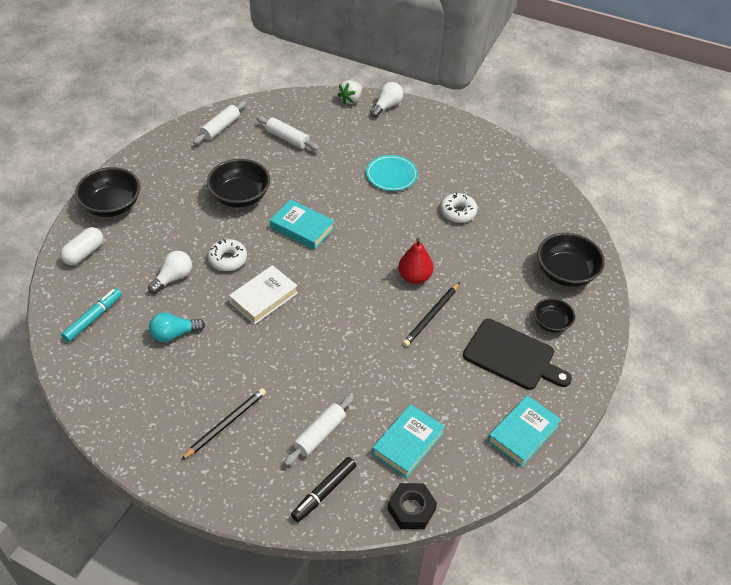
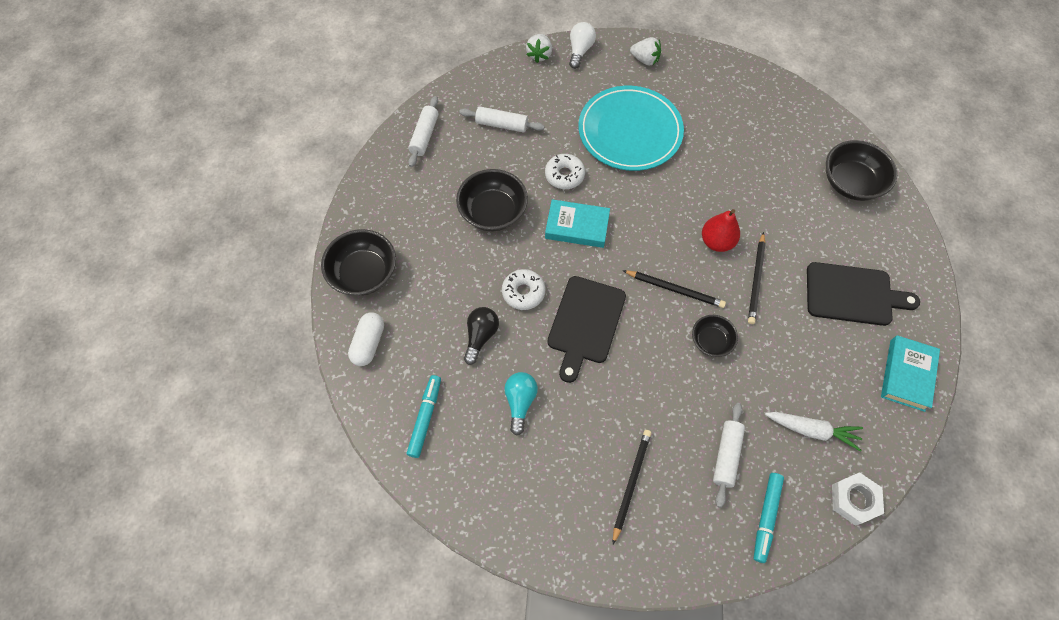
camera: 20 degrees left, 15 degrees up
(173, 278) = (480, 336): white light bulb -> black light bulb
(174, 334) = (520, 402): turquoise light bulb -> turquoise light bulb turned 135 degrees clockwise
(263, 298) = (585, 323): white book -> black cutting board
(324, 492) = (766, 517): black marker -> turquoise marker
(355, 299) = (675, 289): none -> black pencil
(391, 175) = (630, 131): turquoise plate -> turquoise plate, size x1.86
(408, 443) = (812, 430): turquoise book -> white carrot
(411, 509) = (854, 500): black nut -> white nut
(438, 128) = (645, 60): none -> white strawberry
(458, 212) = (716, 151): white donut -> white donut (564, 175)
(551, 323) = (867, 244): black bowl -> black bowl (711, 341)

